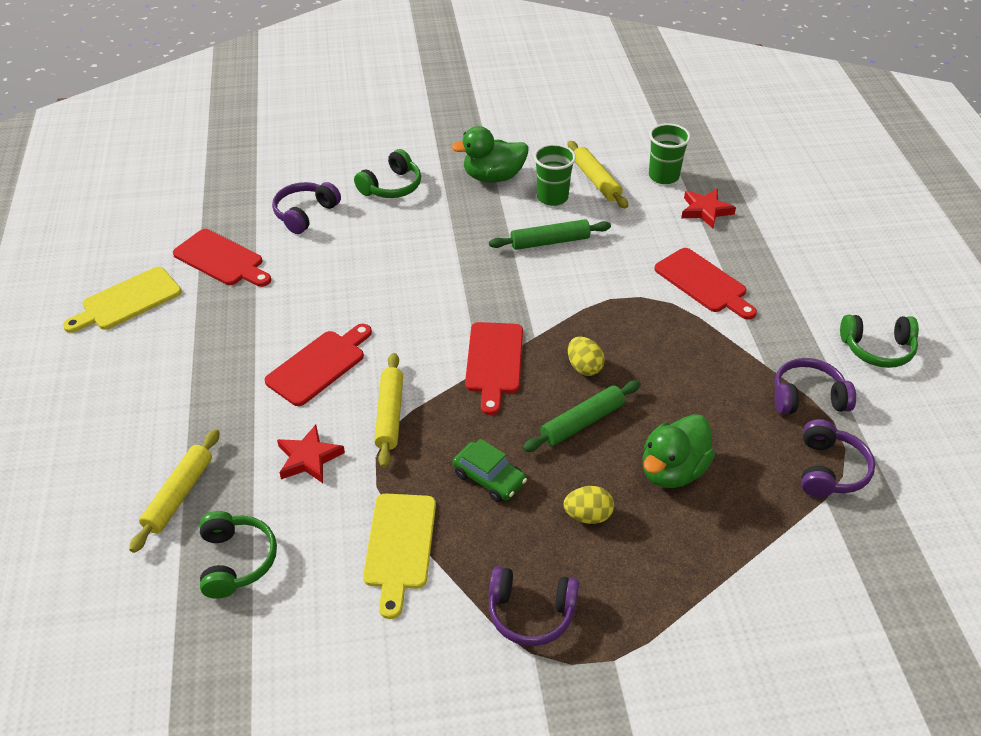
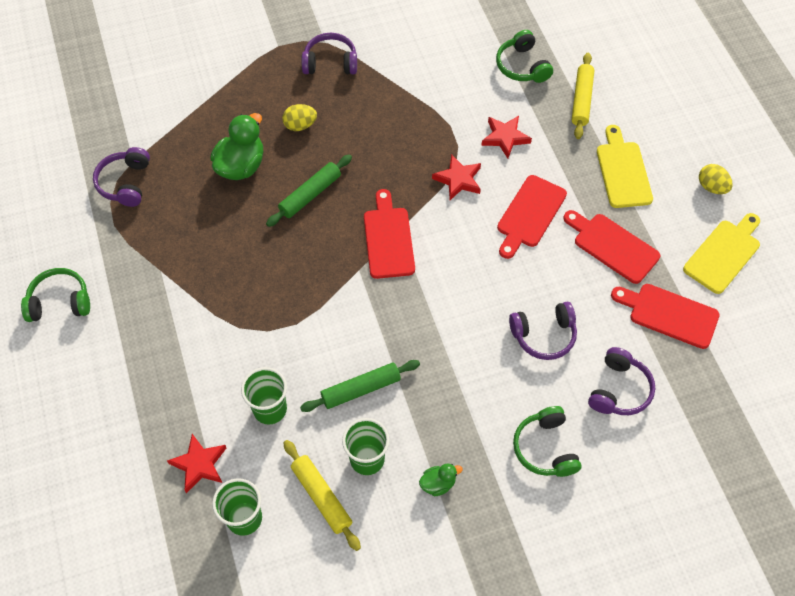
camera: 170 degrees right, 15 degrees up
(390, 415) = (458, 179): yellow rolling pin -> red star
(391, 186) = (545, 448): green headphones -> green headphones turned 45 degrees counterclockwise
(399, 546) = (422, 89): yellow cutting board -> yellow cutting board (623, 171)
(489, 478) = (372, 142): green car -> none
(493, 177) = (438, 483): green duck -> green duck, size x0.52
(584, 367) = (313, 245): yellow egg -> yellow egg (711, 187)
(639, 238) = (270, 409): none -> green cup
(703, 283) = (208, 356): red cutting board -> red cutting board (612, 246)
(808, 397) = (130, 243): purple headphones -> purple headphones (544, 335)

